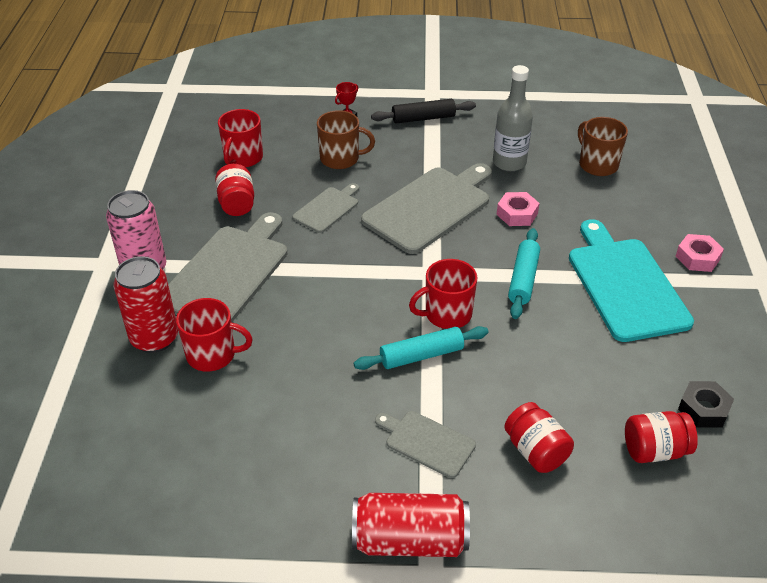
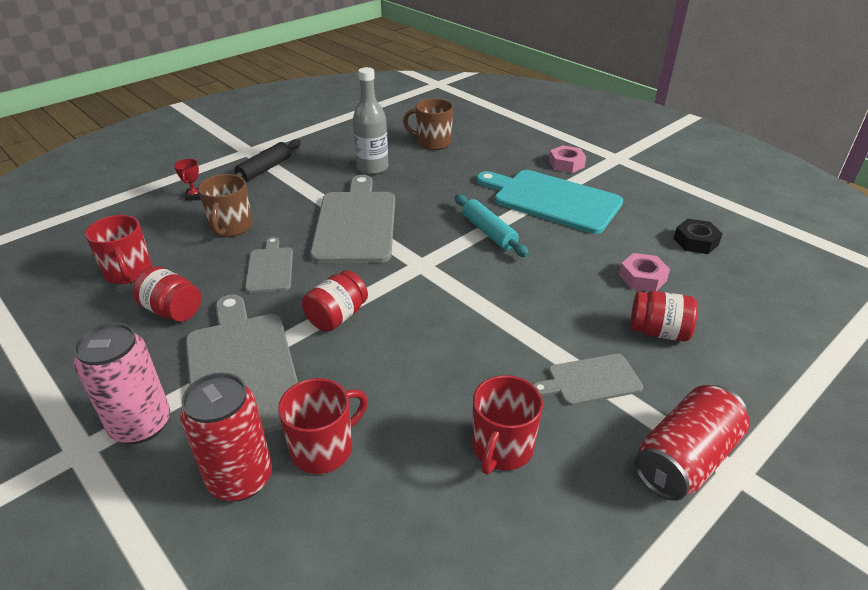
camera: 45 degrees left, 5 degrees down
(341, 159) = (231, 227): brown mug -> brown mug turned 135 degrees clockwise
(421, 355) = (497, 324): turquoise rolling pin -> none
(446, 314) = (473, 285): red mug -> red mug (502, 448)
(517, 214) = (424, 195): pink nut -> pink nut (642, 278)
(654, 450) = (711, 282): red jar -> red jar (337, 317)

